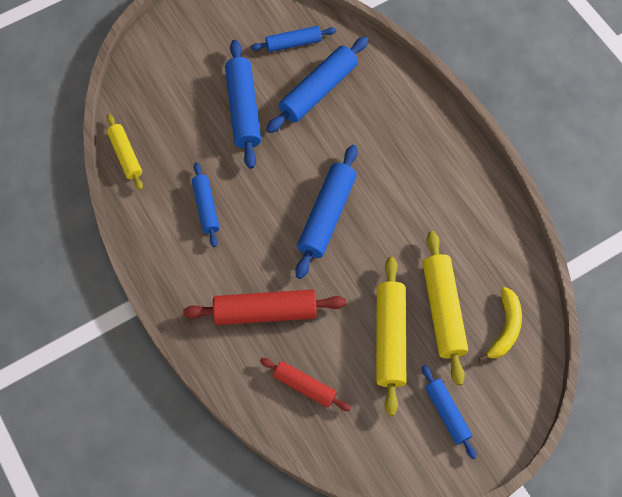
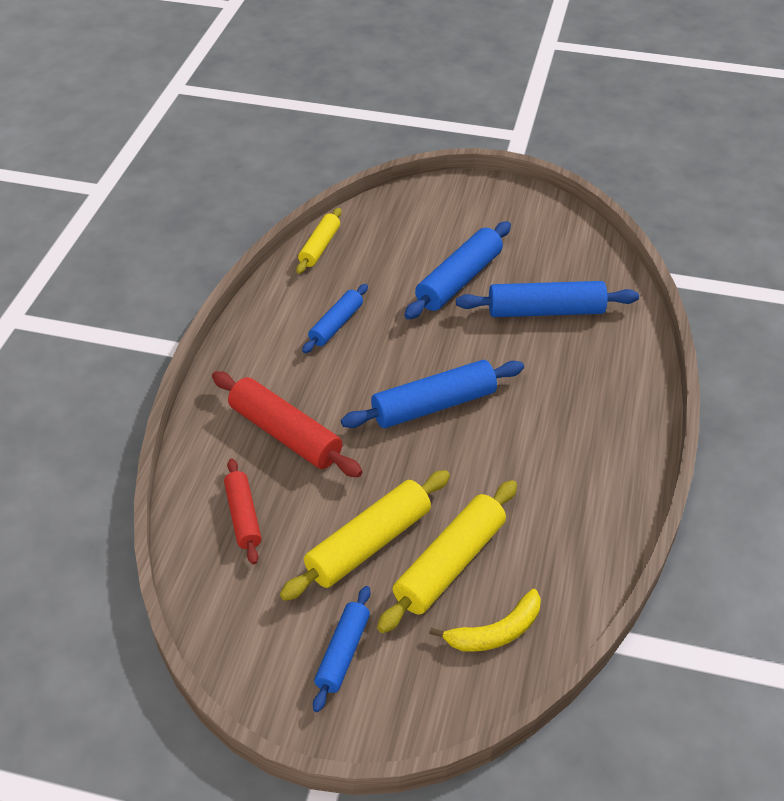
camera: 45 degrees right, 20 degrees down
(293, 43) = (565, 264): blue rolling pin -> none

